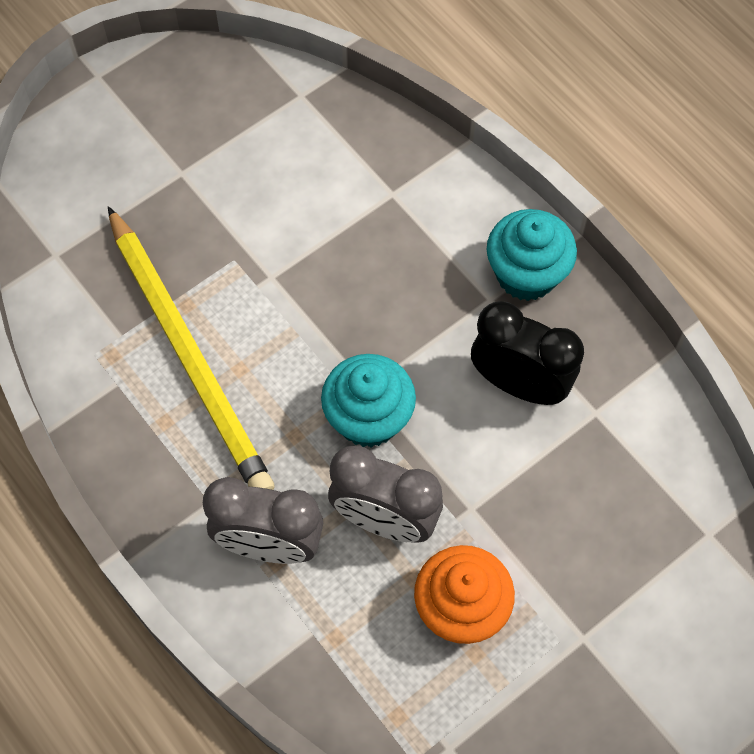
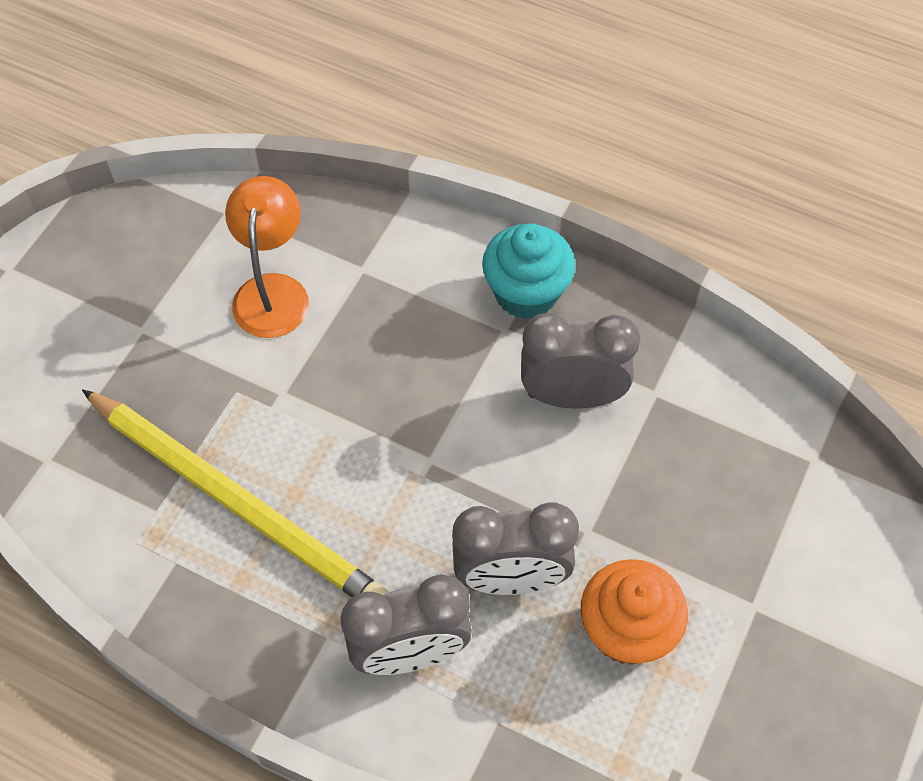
camera: 25 degrees left, 5 degrees down
(306, 183) = (272, 291): none -> orange lamp
(368, 418) = (446, 488): turquoise cupcake -> none
(519, 384) = (572, 396): black clock -> grey clock

